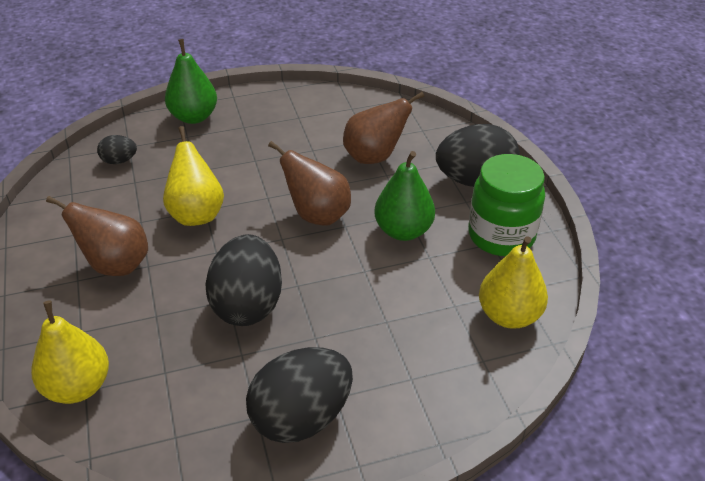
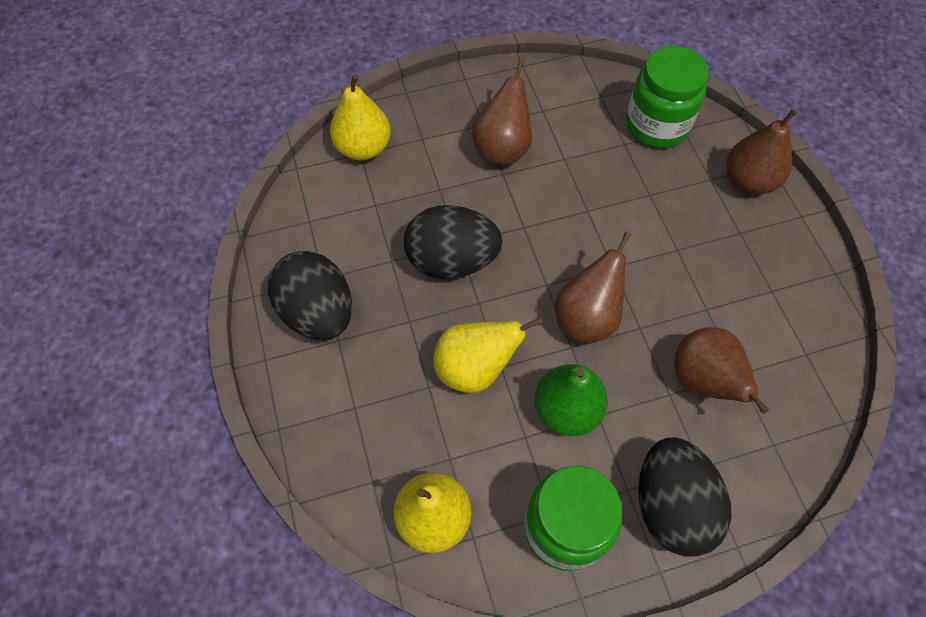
camera: 90 degrees right, 20 degrees up
(119, 161) = (656, 125): black egg -> green jar
(194, 117) = (749, 181): green pear -> brown pear
(196, 214) = (579, 203): yellow pear -> yellow pear (474, 368)

